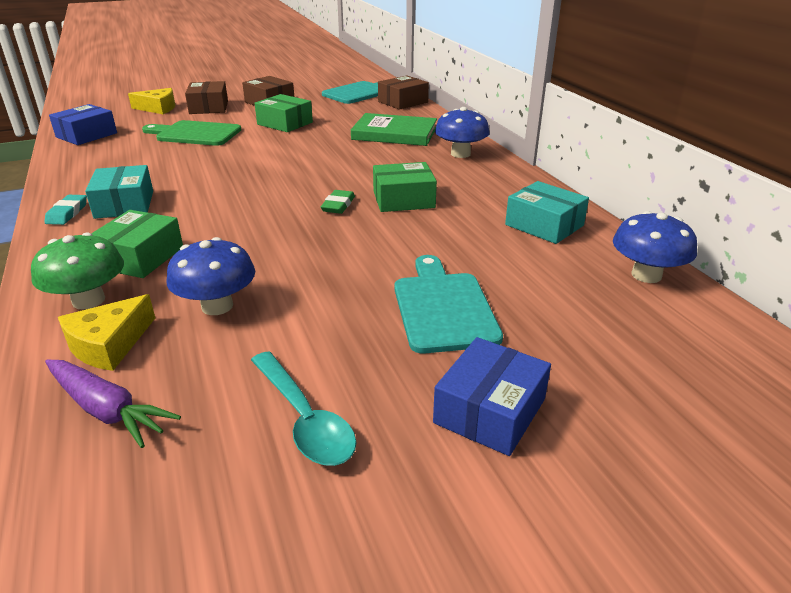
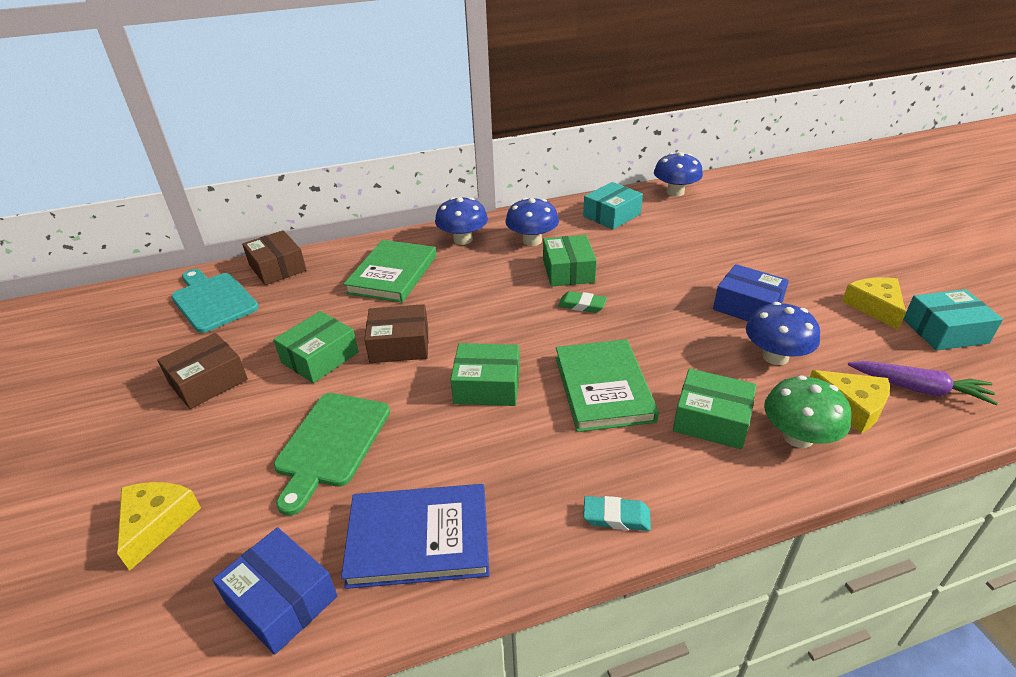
camera: 85 degrees left, 5 degrees up
(100, 159) = (419, 538): none -> blue book
(107, 410) = (918, 389): purple carrot -> purple carrot turned 75 degrees clockwise
(124, 204) = (586, 464): turquoise box -> turquoise box (945, 331)
(208, 212) = (603, 388): none -> green book
(209, 107) = (194, 450): brown box -> brown box (399, 345)
(231, 171) = (487, 386): none -> green box
(304, 419) = (875, 307): turquoise spoon -> yellow cheese
(443, 308) = (738, 259): turquoise cutting board -> none
(465, 182) = (532, 241): none -> blue mushroom
(489, 411) = (831, 250): blue box -> blue box (747, 306)

